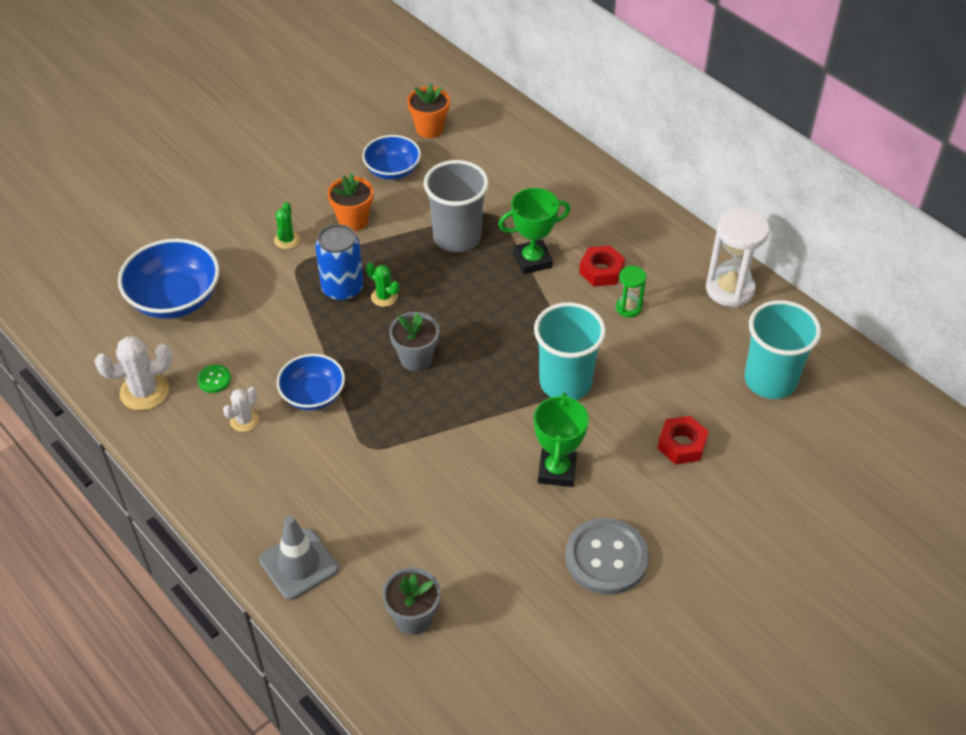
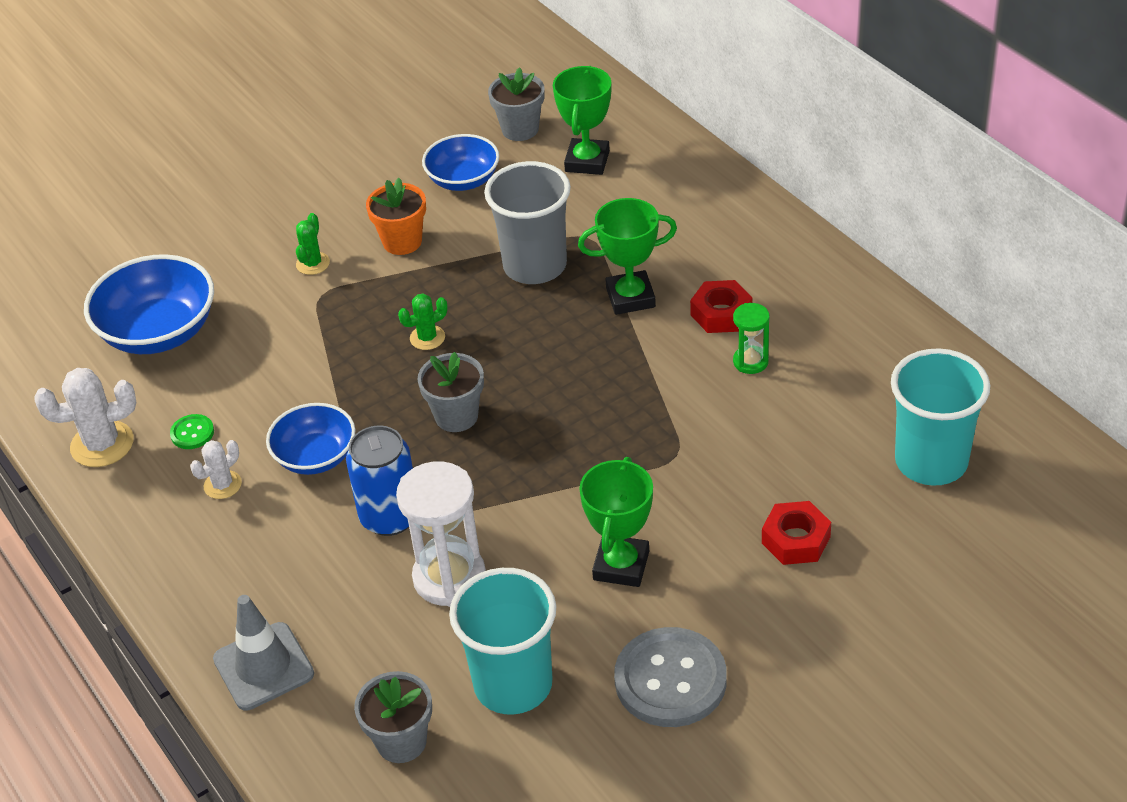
camera: 10 degrees right, 5 degrees down
(342, 288) = (375, 326): blue can -> blue can (390, 517)
(384, 297) = (427, 338): green cactus -> green cactus turned 75 degrees counterclockwise
(429, 129) = (520, 129): orange flower pot -> grey flower pot
(484, 153) = (587, 161): none -> green trophy
(565, 382) = (650, 454): turquoise cup -> turquoise cup (513, 684)
(729, 289) = (893, 342): white hourglass -> white hourglass (449, 578)

